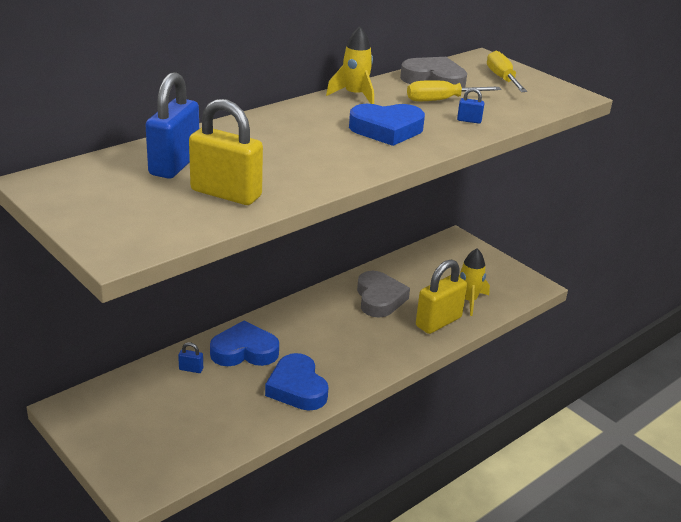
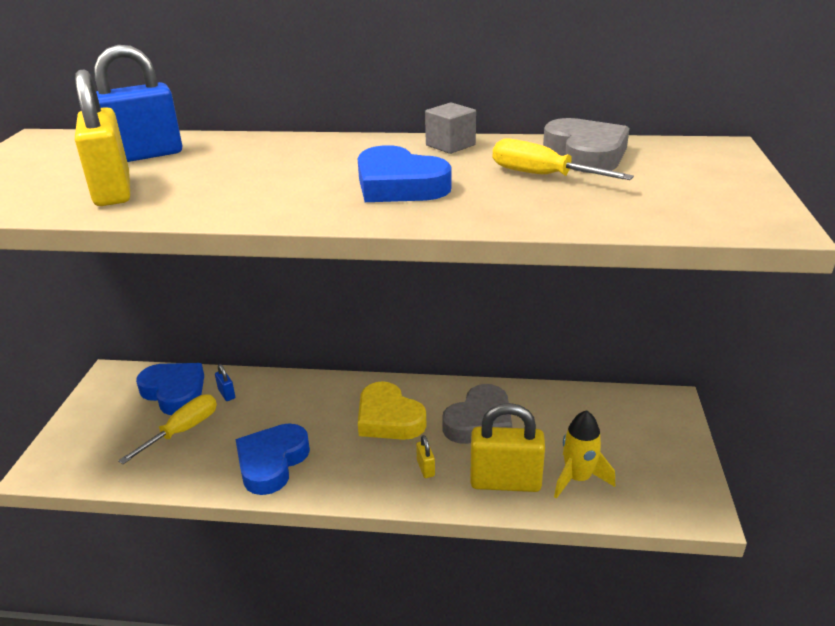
camera: 50 degrees right, 0 degrees up
(244, 351) = (286, 402): blue heart -> blue heart (174, 392)
(326, 325) = (388, 418): none -> yellow heart
(355, 95) = (450, 145): yellow rocket -> grey cube
(389, 339) = (426, 468): none -> yellow padlock
(469, 120) = (523, 206): blue padlock -> none
(502, 79) = (692, 175): yellow screwdriver -> yellow screwdriver (183, 431)

